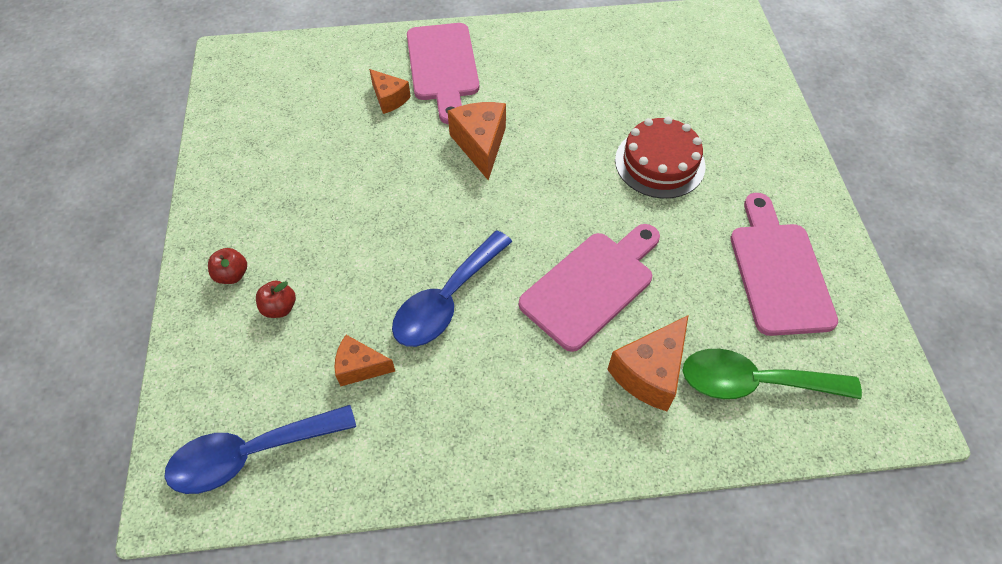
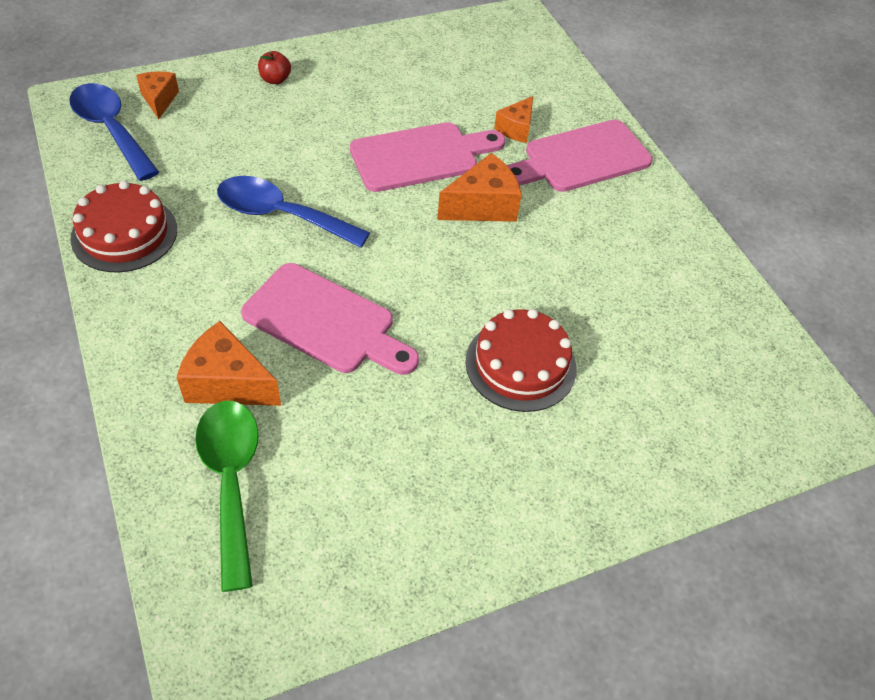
camera: 70 degrees right, 5 degrees down
(280, 308) = (249, 113): red apple -> none
(360, 367) = (199, 173): orange cheese -> orange cheese (159, 100)
(432, 450) = (124, 234): none -> red cake
(778, 271) = (393, 501): pink cutting board -> pink cutting board (420, 156)

